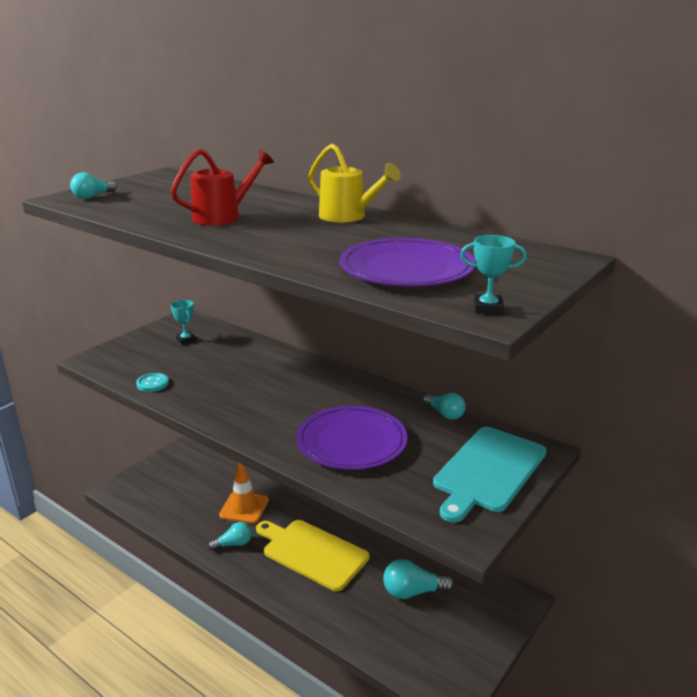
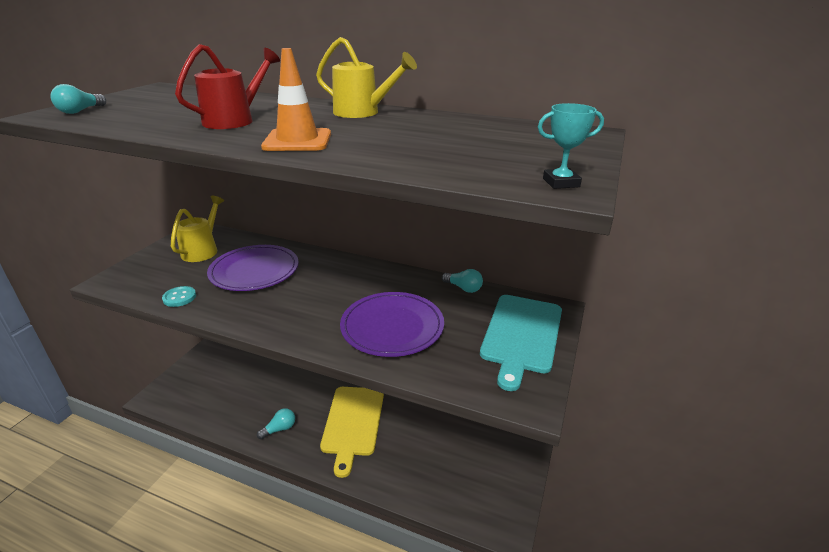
camera: 15 degrees left, 5 degrees up
(186, 340) = (203, 250): turquoise trophy -> yellow watering can
(244, 508) = (281, 393): orange traffic cone -> orange traffic cone (297, 141)
(312, 552) = (353, 423): yellow cutting board -> yellow cutting board turned 105 degrees counterclockwise
(406, 269) = (452, 153): purple plate -> purple plate (254, 271)
(413, 592) = (448, 441): turquoise light bulb -> none

